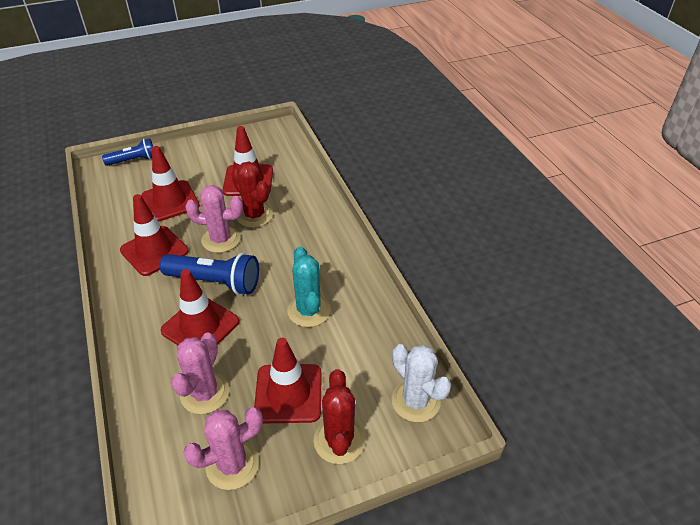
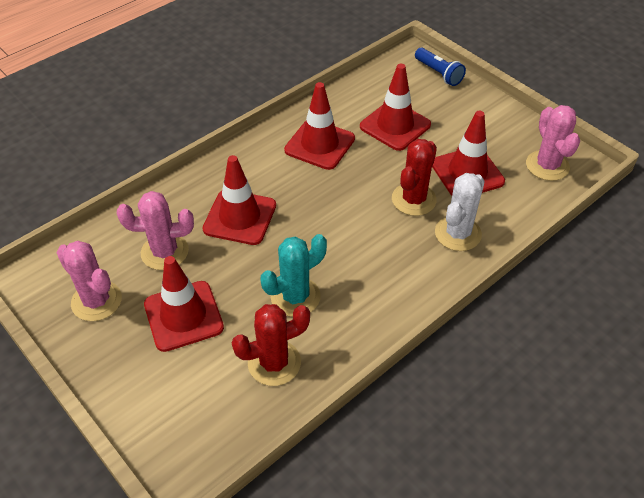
camera: 70 degrees right, 5 degrees up
(215, 282) = (300, 206): blue flashlight -> none
(221, 239) = (361, 186): pink cactus -> pink cactus (547, 166)
(339, 440) = (141, 377): red cactus -> red cactus (274, 363)
(415, 401) = (208, 435): white cactus -> white cactus (458, 233)

